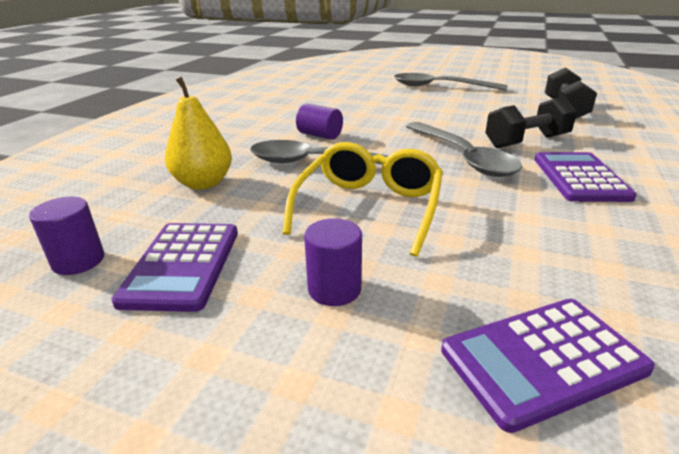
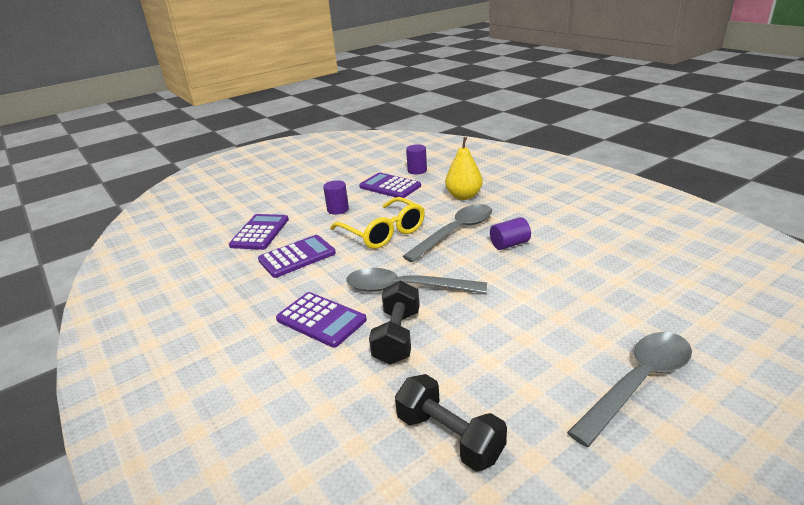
camera: 125 degrees right, 0 degrees up
(527, 252) = (297, 257): none -> purple calculator

